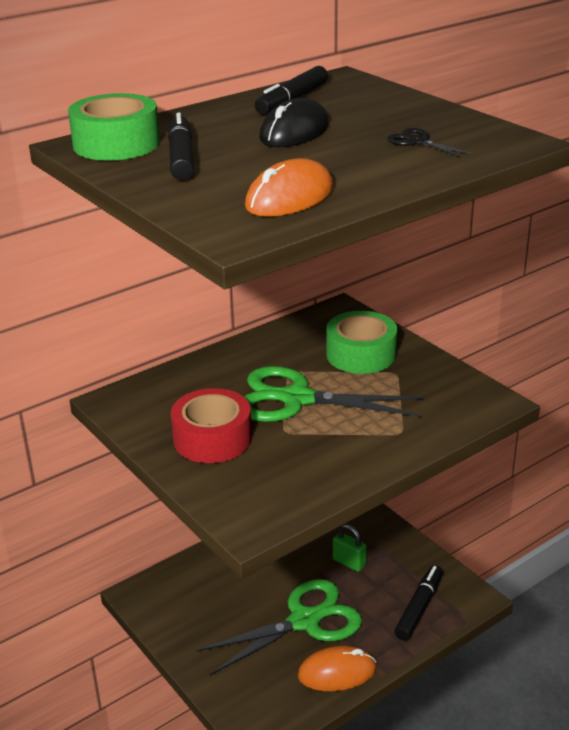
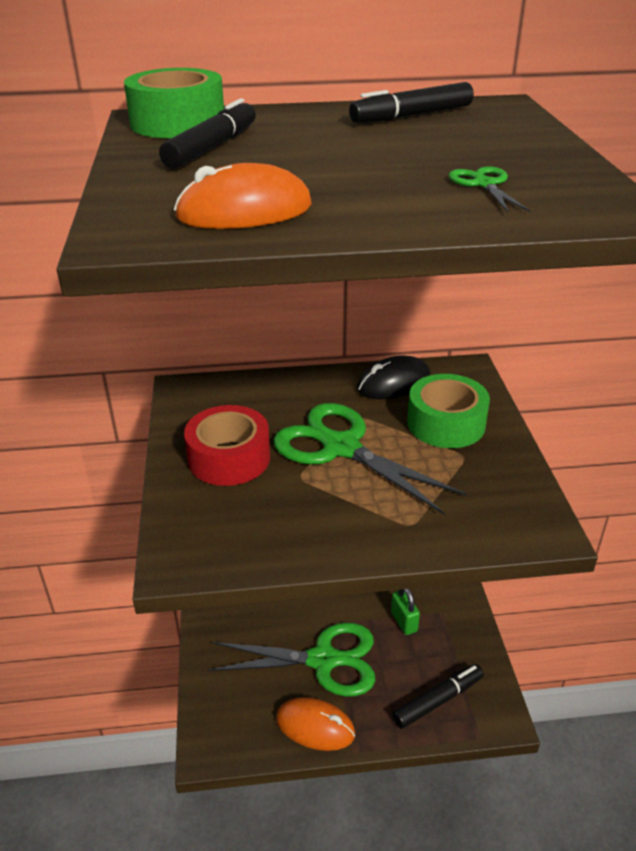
camera: 30 degrees right, 5 degrees up
(294, 132) = (362, 146): black mouse -> black mouse (393, 383)
(418, 142) = (484, 184): black scissors -> green scissors

